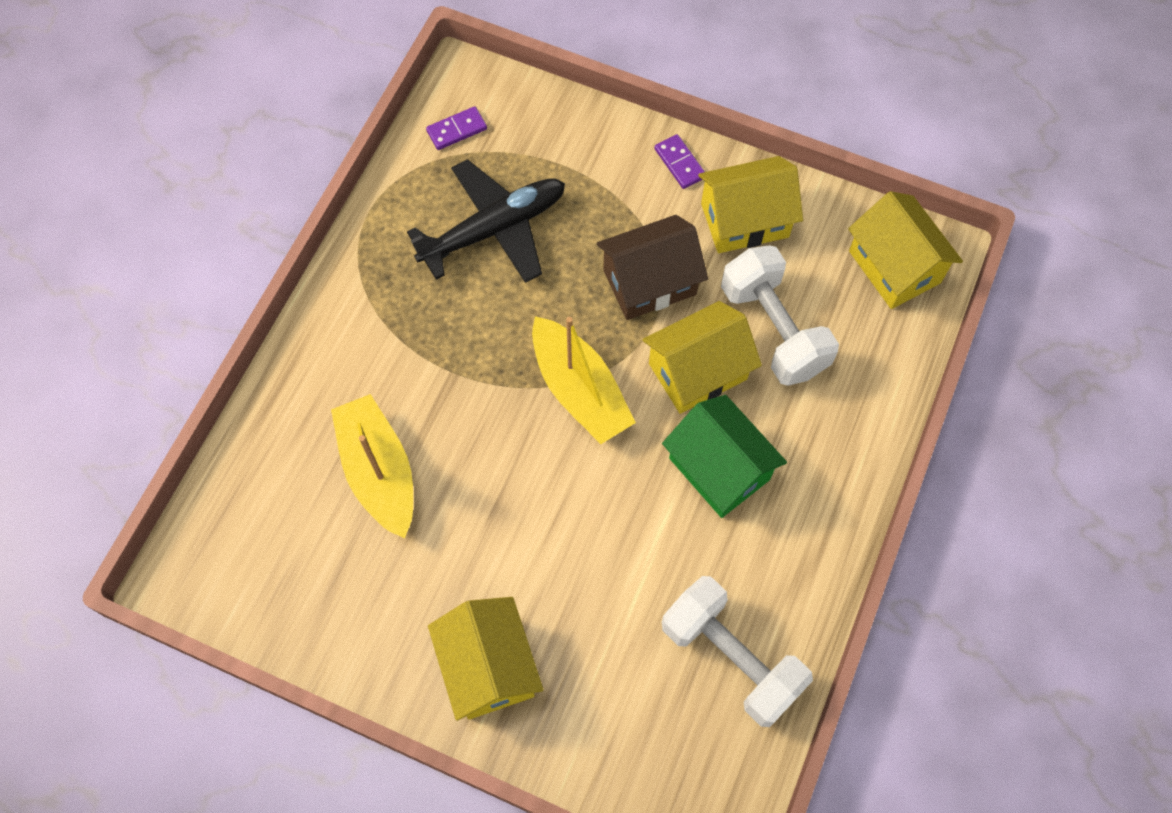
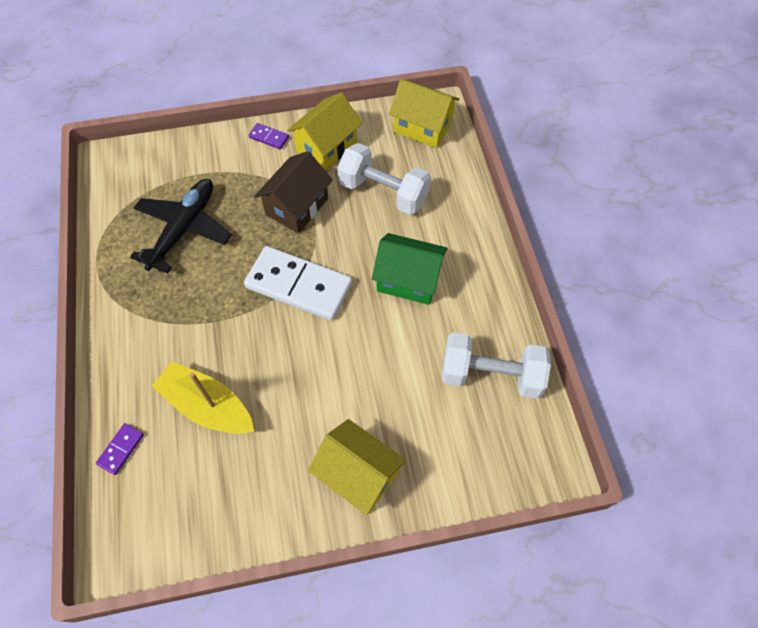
camera: 35 degrees left, 5 degrees down
(457, 130) = (122, 188): purple domino -> purple domino (121, 449)
(579, 390) = (298, 286): yellow boat -> white domino
(697, 371) = (358, 237): yellow house -> none

